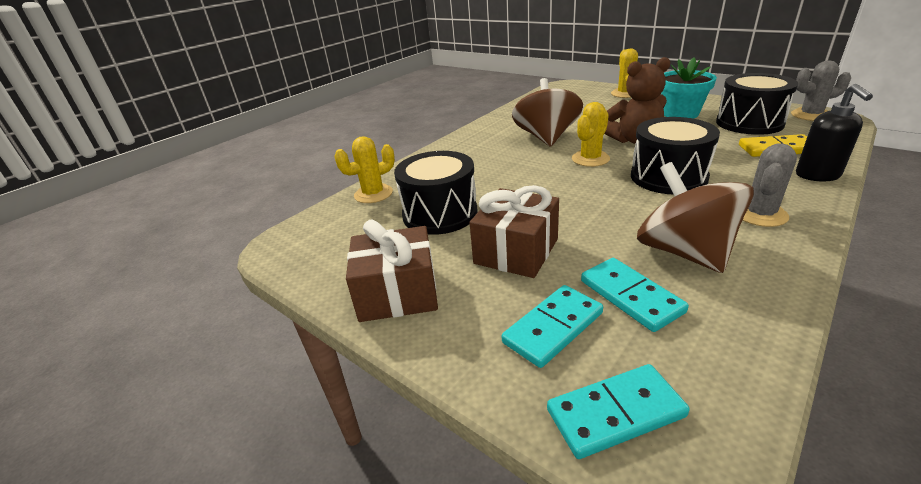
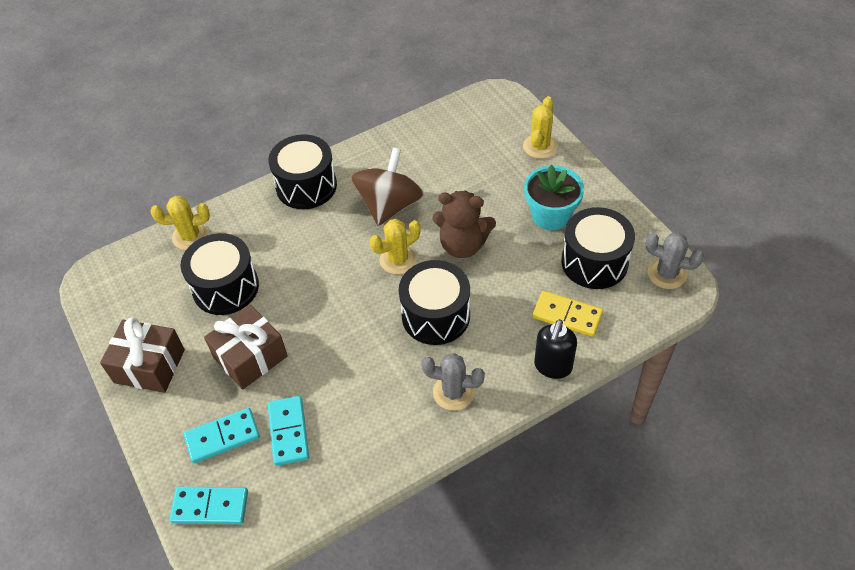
camera: 20 degrees right, 20 degrees up
(462, 145) = (306, 186): none -> black drum
(684, 252) = (360, 407): brown spinning top -> none
(760, 214) = (453, 392): grey cactus -> grey cactus turned 45 degrees clockwise

